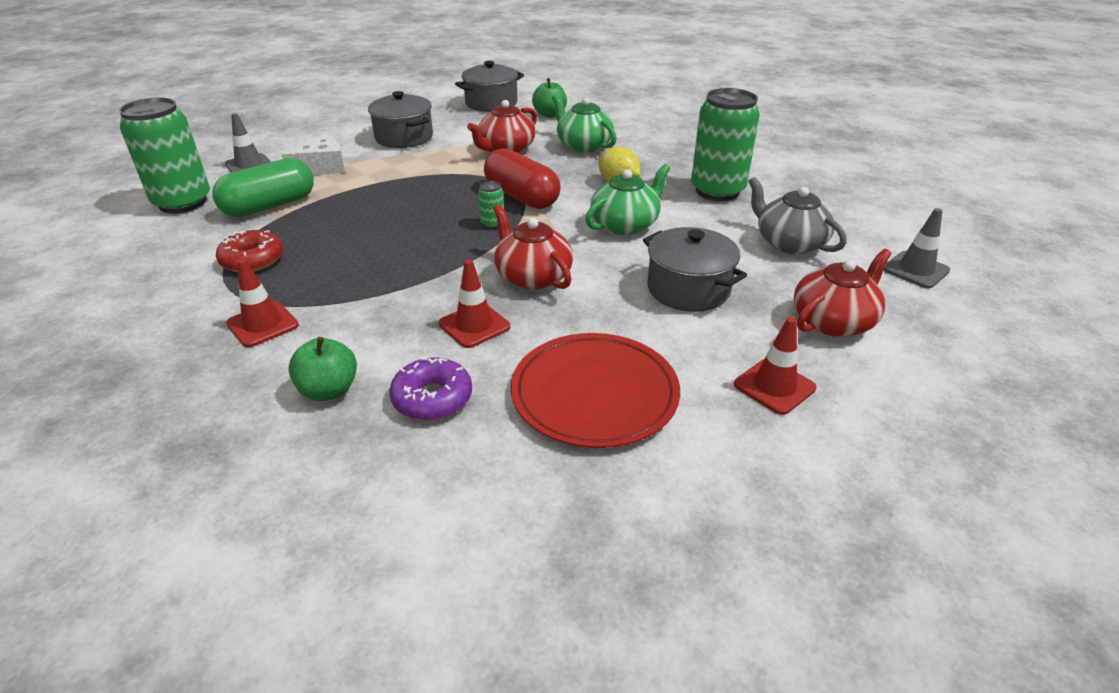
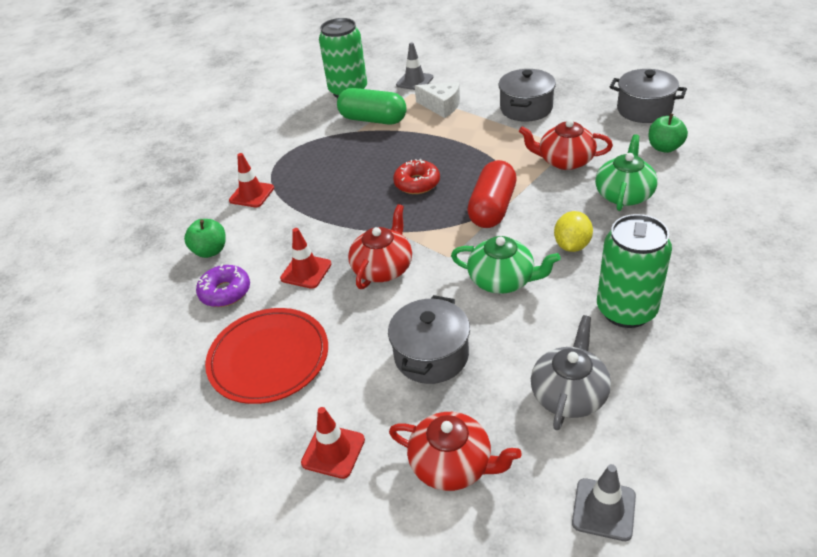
camera: 65 degrees right, 5 degrees up
(252, 260) = (309, 152): red donut -> red donut (417, 183)
(492, 224) = (437, 215): green can -> none

